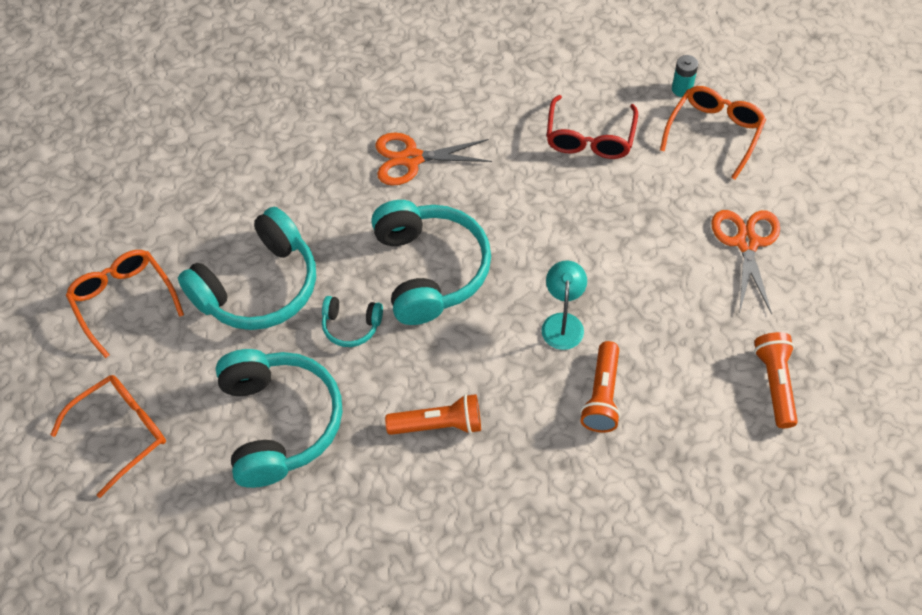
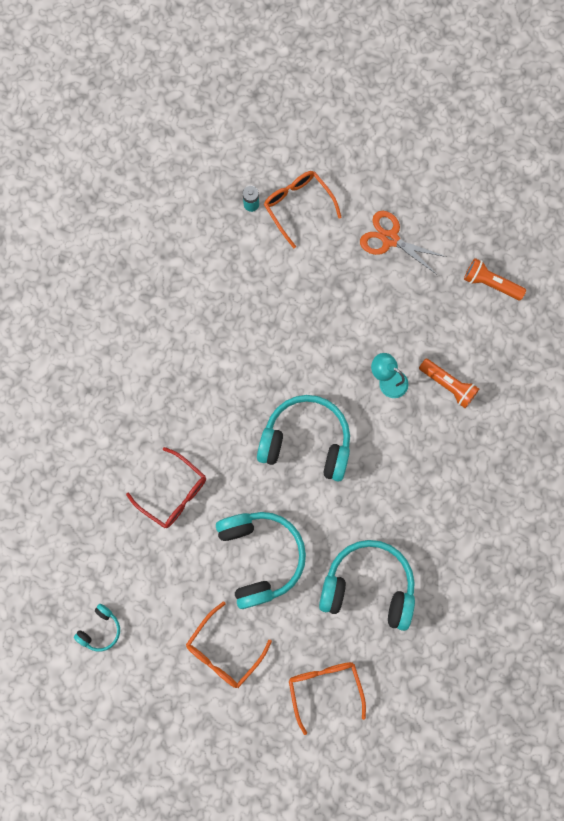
camera: 65 degrees left, 20 degrees up
(123, 301) = (223, 651): orange glasses -> orange glasses turned 45 degrees counterclockwise
(351, 326) = (322, 510): turquoise headphones -> turquoise headphones (100, 629)
(411, 158) = (210, 409): orange scissors -> none
(439, 424) = (418, 490): orange flashlight -> none
(590, 138) = (258, 285): red glasses -> red glasses (173, 493)

